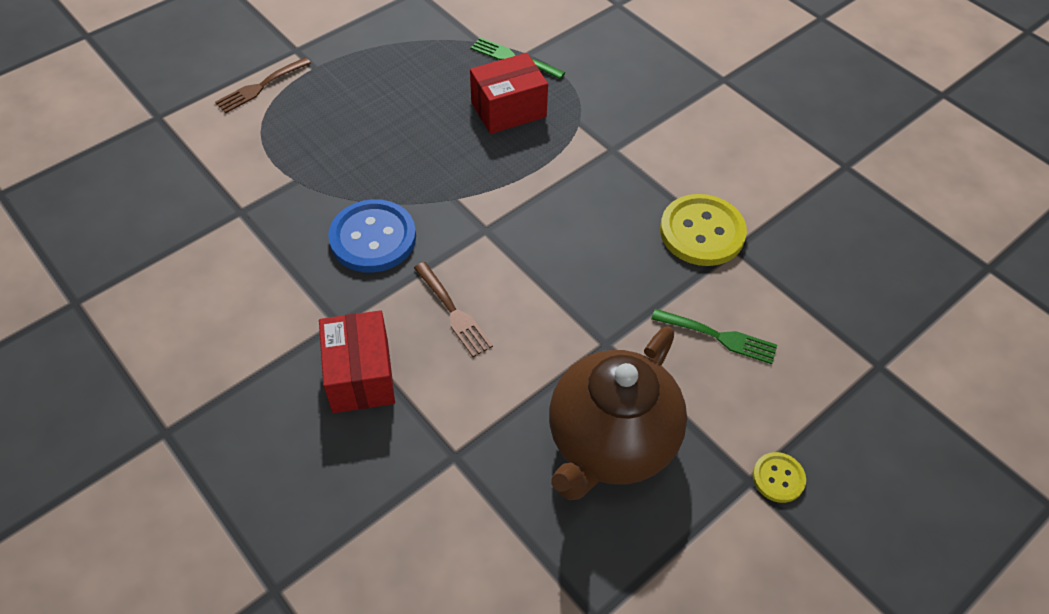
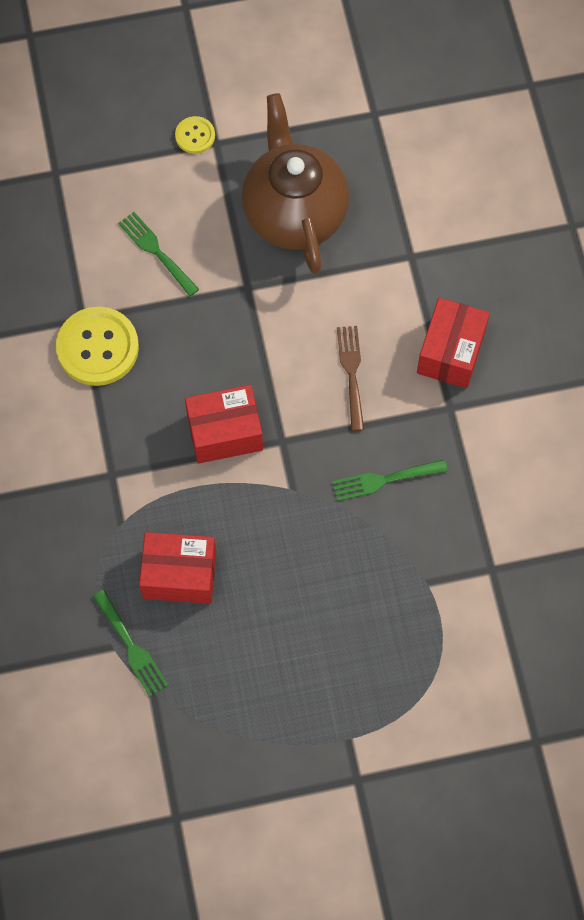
camera: 150 degrees left, 15 degrees up
(260, 87) = (415, 735): brown fork -> none
(373, 238) = (384, 480): blue button -> green fork
(540, 215) = (225, 432): none -> red box
(610, 443) = (294, 213): brown teapot -> brown teapot turned 75 degrees counterclockwise

